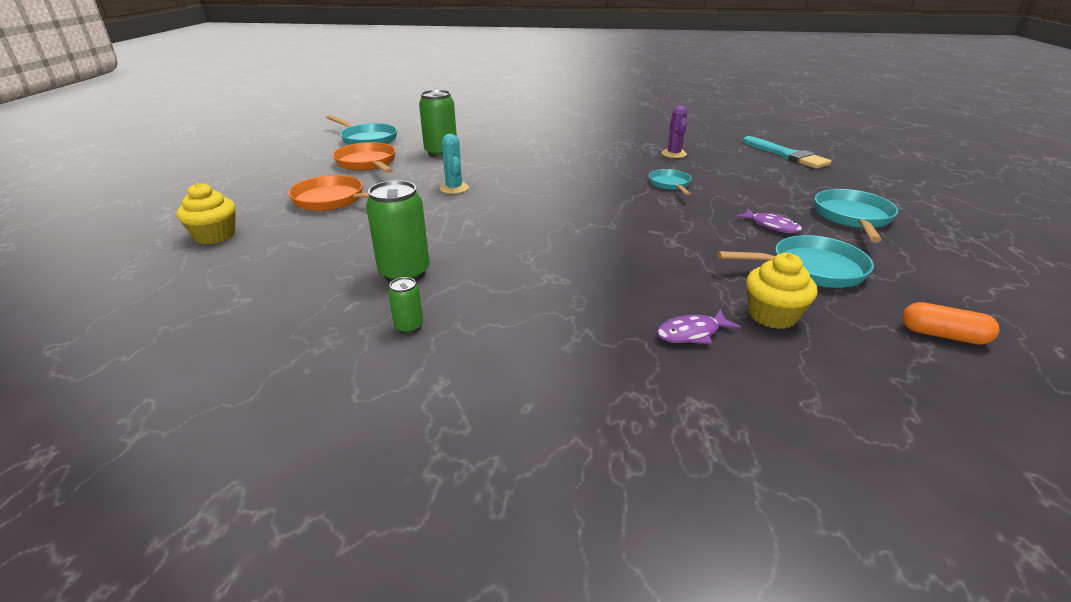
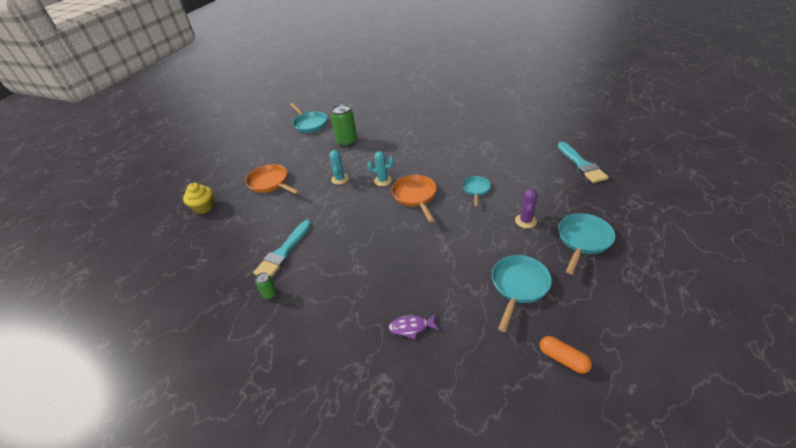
camera: 20 degrees right, 10 degrees up
(367, 163) = (301, 149): orange pan -> orange pan (415, 196)
(404, 273) = (283, 252): green can -> turquoise brush
(525, 185) = (383, 181): none -> turquoise cactus
(674, 154) = (498, 156): purple cactus -> purple cactus (525, 221)
(771, 226) = (519, 241): purple fish -> none
(772, 315) = (467, 322): yellow cupcake -> none
(811, 269) = (518, 286): turquoise pan -> turquoise pan turned 75 degrees counterclockwise

